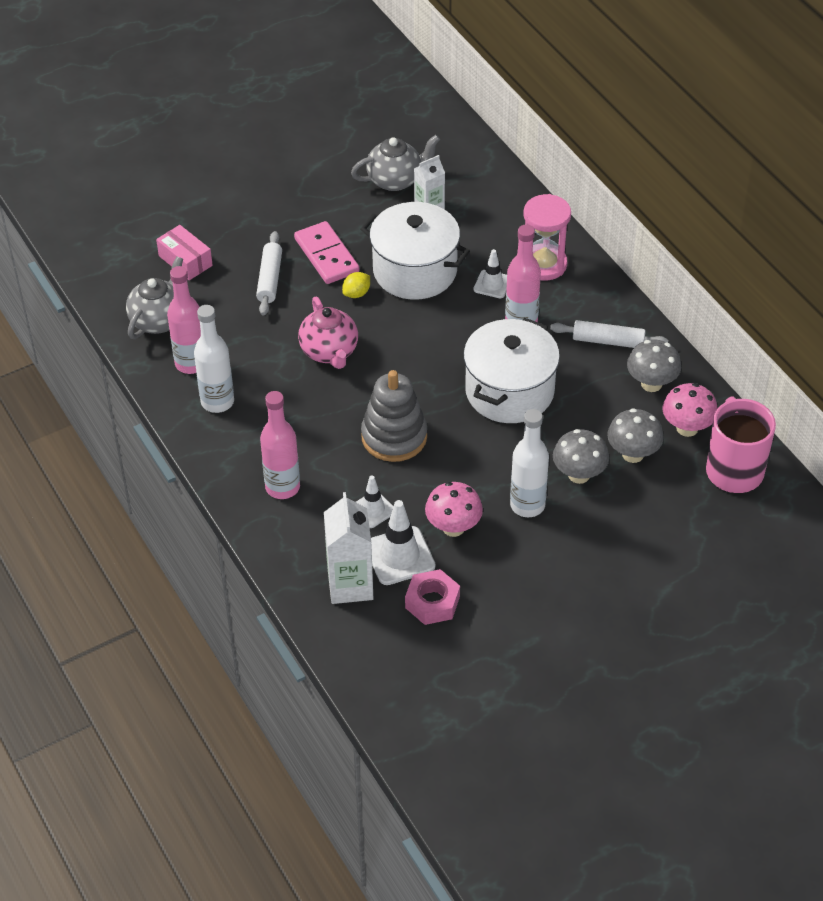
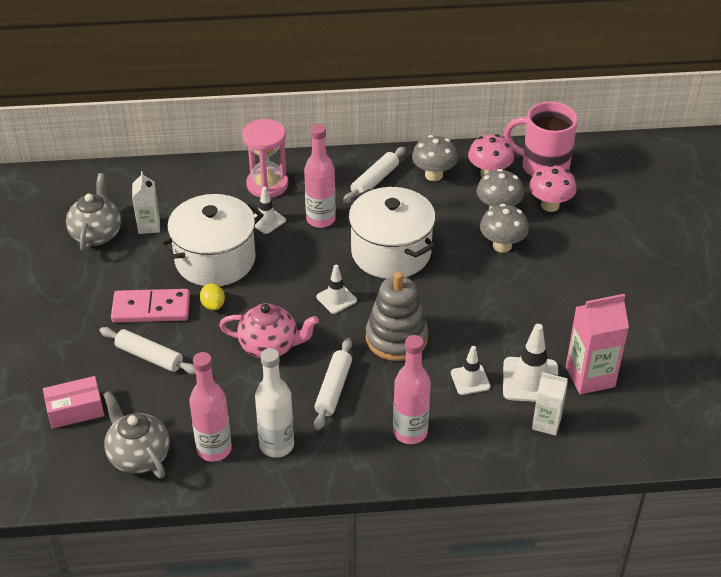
camera: 65 degrees left, 5 degrees down
(304, 415) = (333, 389): none -> white rolling pin
(350, 585) = (546, 423): white carton -> white carton, size x0.63
(419, 375) = (336, 299): none -> white traffic cone
(432, 602) = (590, 377): pink nut -> pink carton
(453, 527) = (517, 336): pink mushroom -> pink mushroom (550, 205)
(527, 505) = (517, 285): white bottle -> none

